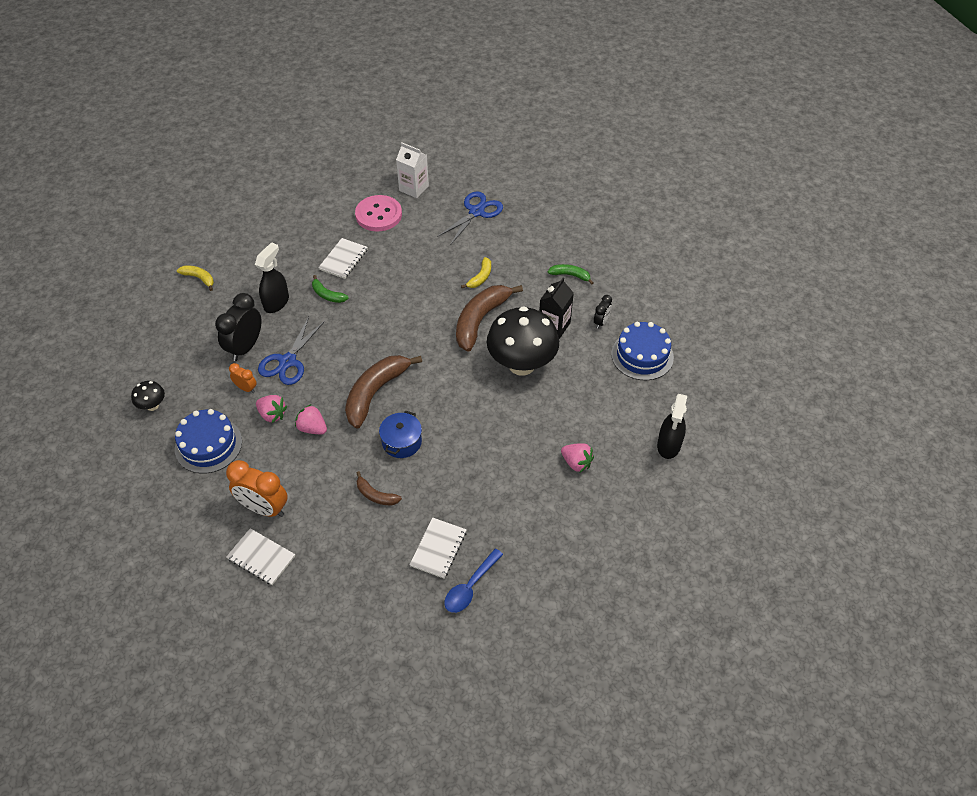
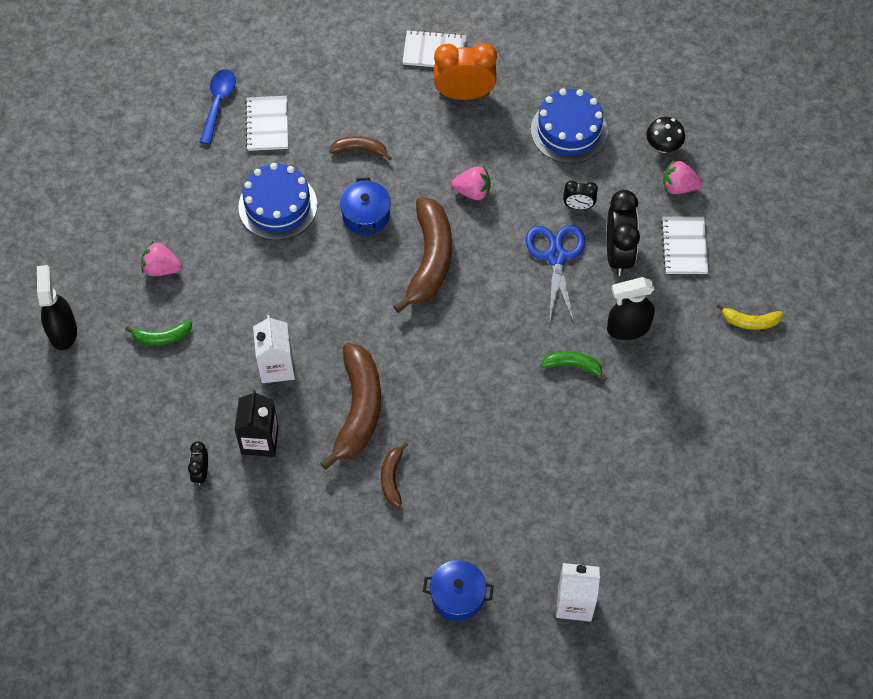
camera: 155 degrees right, 10 degrees up
(246, 388) = (578, 206): orange clock -> black clock
(272, 414) = (527, 188): pink strawberry -> pink strawberry (679, 186)
(276, 302) = (628, 328): black spray bottle -> black spray bottle turned 75 degrees clockwise
(343, 259) = (590, 429): white notebook -> white notebook (684, 246)
(378, 215) = (593, 527): pink button -> none
(476, 212) = (457, 596): blue scissors -> blue pot
(480, 277) = (392, 478): yellow banana -> brown banana
(521, 364) = (276, 366): black mushroom -> white carton
(570, 275) = (271, 534): green banana -> green banana (162, 337)
(642, 355) = (131, 442): blue cake -> blue cake (277, 206)

